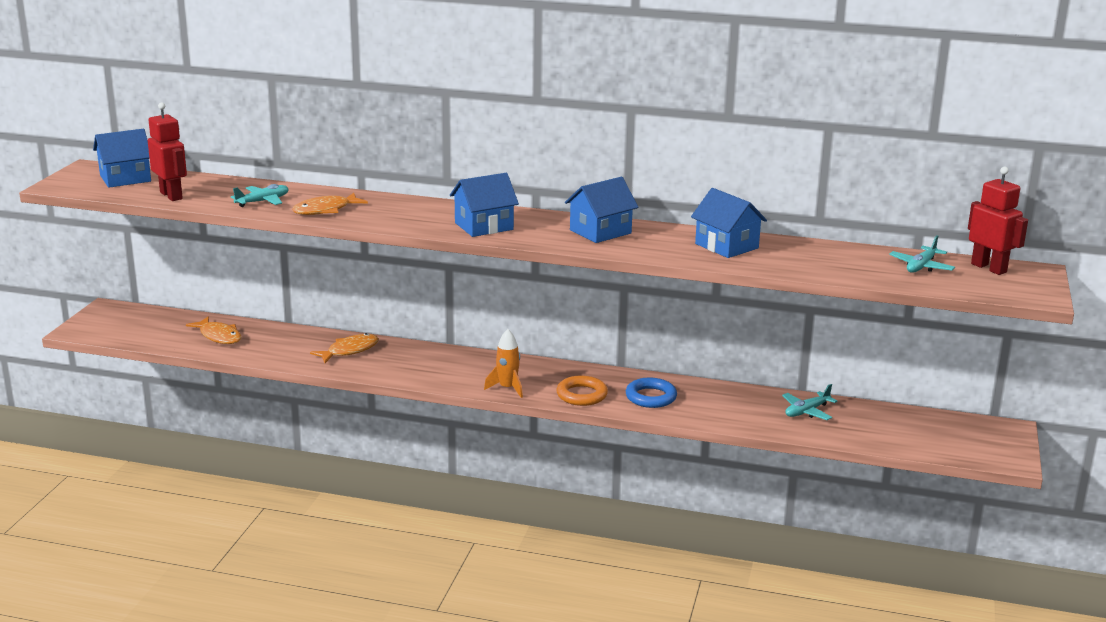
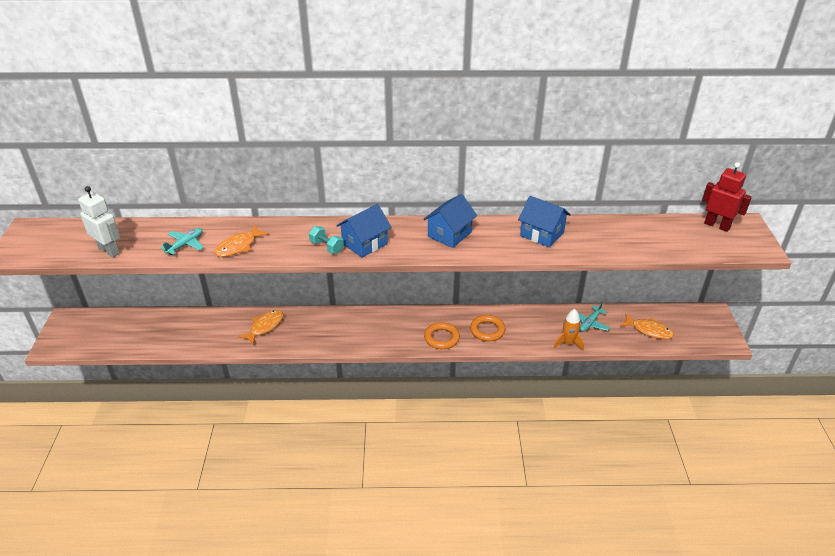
camera: 15 degrees left, 15 degrees up
(125, 178) = (63, 236): blue house -> none
(171, 195) = (109, 250): red robot -> white robot
(219, 336) = (163, 331): orange fish -> orange fish (649, 330)
(433, 223) = (326, 247): none -> turquoise dumbbell
(507, 388) = (389, 342): orange rocket -> orange rocket (568, 343)
(651, 397) = (487, 330): blue ring -> orange ring
(921, 266) = (676, 232): turquoise plane -> none

